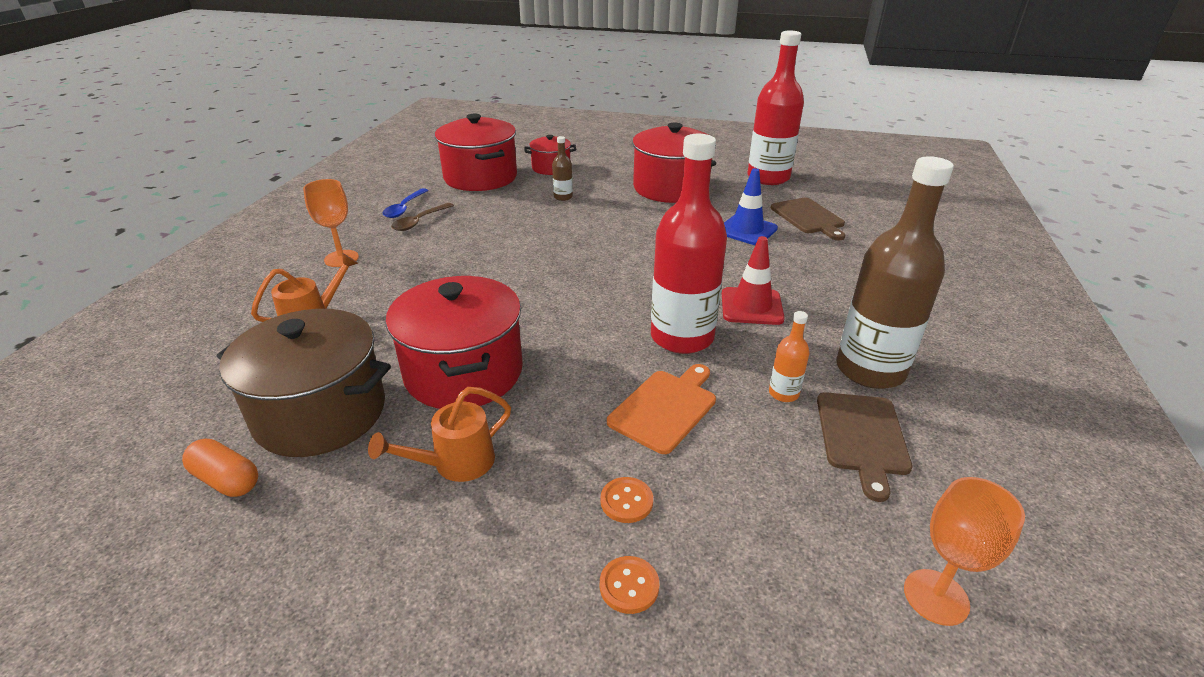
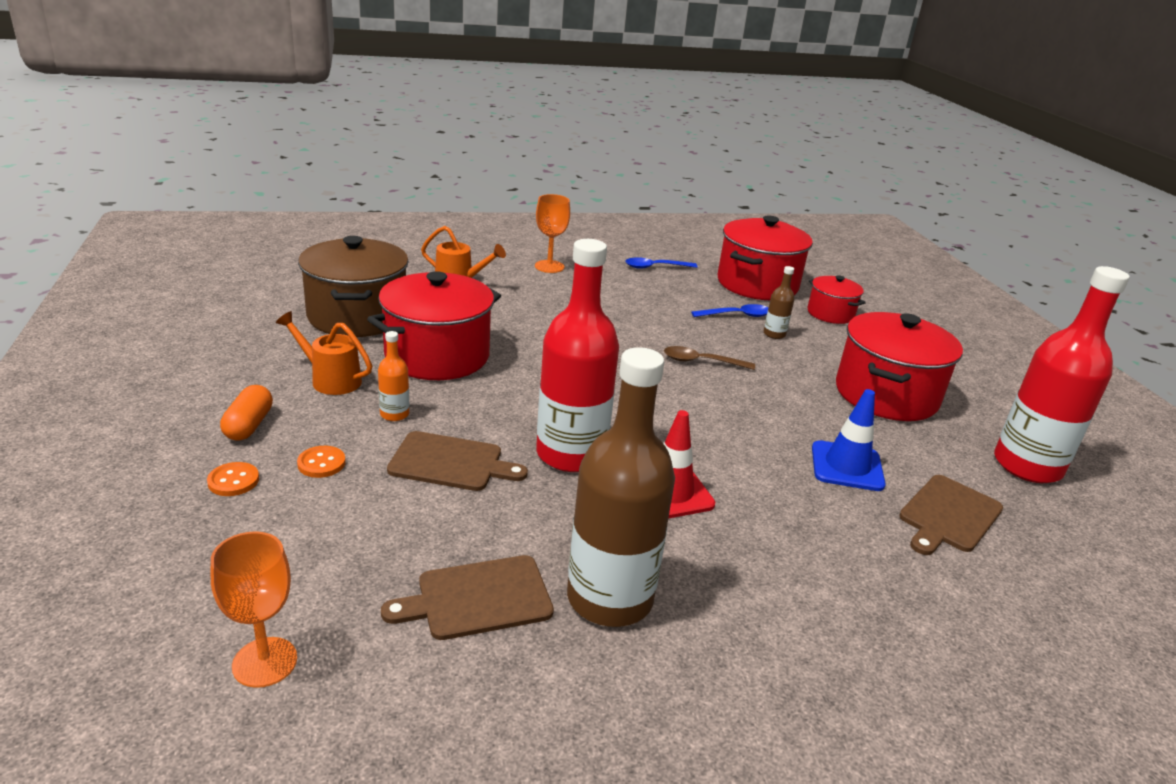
camera: 60 degrees right, 5 degrees down
(226, 480) = (280, 307): orange capsule -> orange capsule (249, 425)
(420, 221) = (640, 279): brown spoon -> brown spoon (701, 362)
(522, 201) = (736, 315): none -> blue spoon
(665, 408) = (451, 462): orange cutting board -> brown cutting board
(783, 393) = (519, 534): orange bottle -> orange bottle (394, 414)

